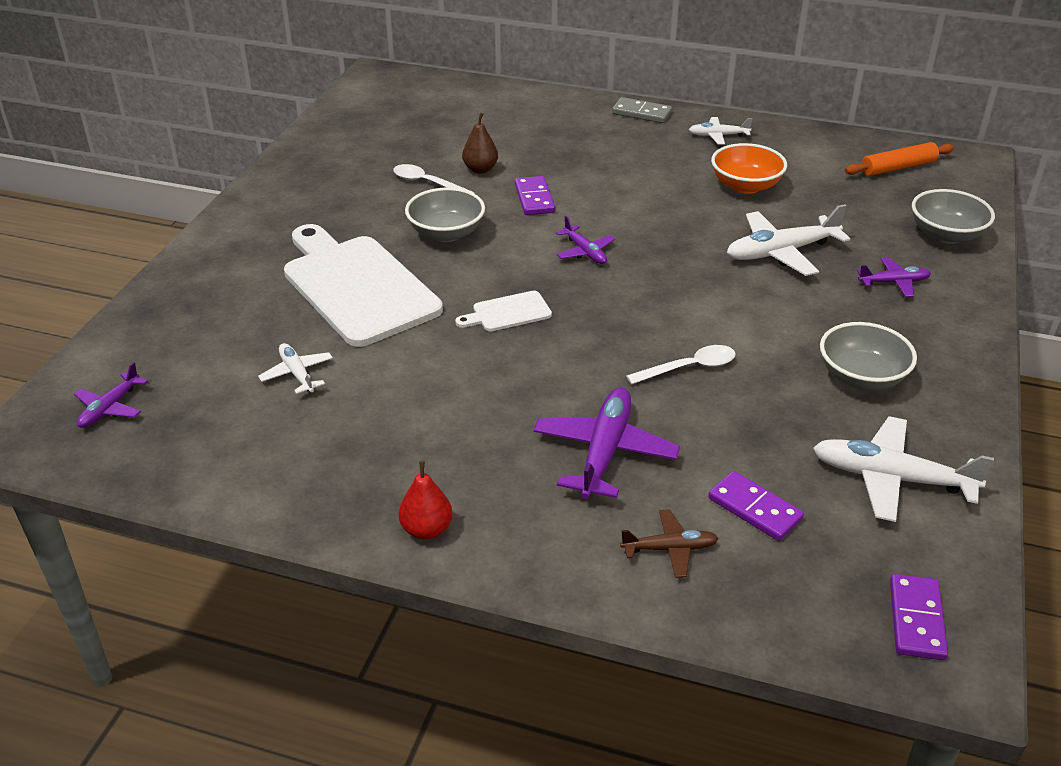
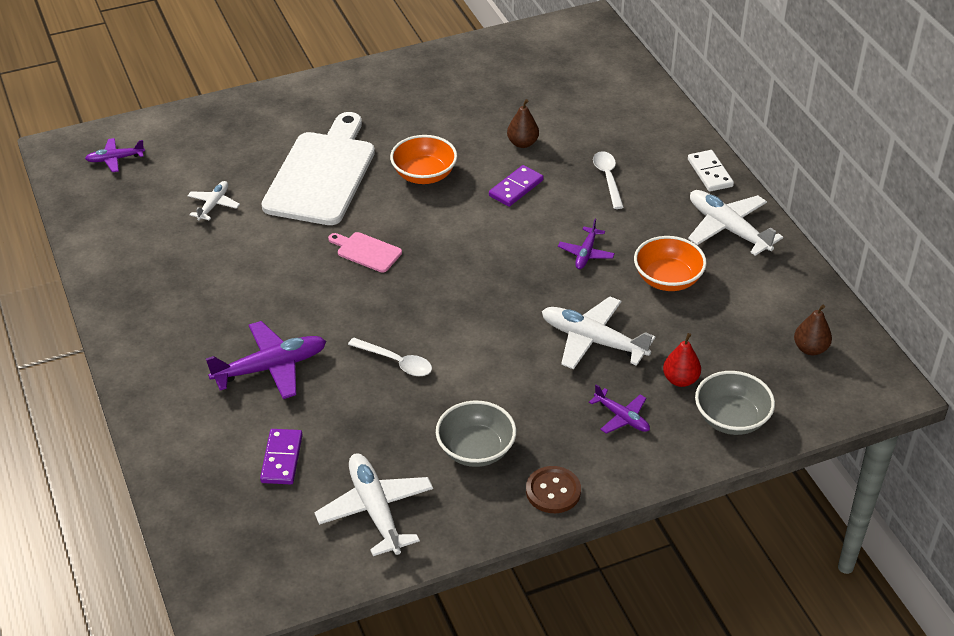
camera: 50 degrees right, 5 degrees up
(427, 183) = (474, 131): white spoon -> white spoon (608, 178)
(427, 529) = (134, 333): red pear -> red pear (680, 380)
(446, 233) = (424, 175): grey bowl -> orange bowl
(507, 313) = (366, 251): white cutting board -> pink cutting board
(585, 252) = (477, 247): purple plane -> purple plane (586, 253)
(642, 113) = (710, 173): grey domino -> white domino
(669, 549) = (210, 438): brown plane -> none
(718, 136) = (728, 229): white plane -> white plane, size x1.79
(898, 167) = (810, 349): orange rolling pin -> brown pear
(916, 619) = (248, 574): purple domino -> none
(957, 360) = (553, 491): none -> brown button

